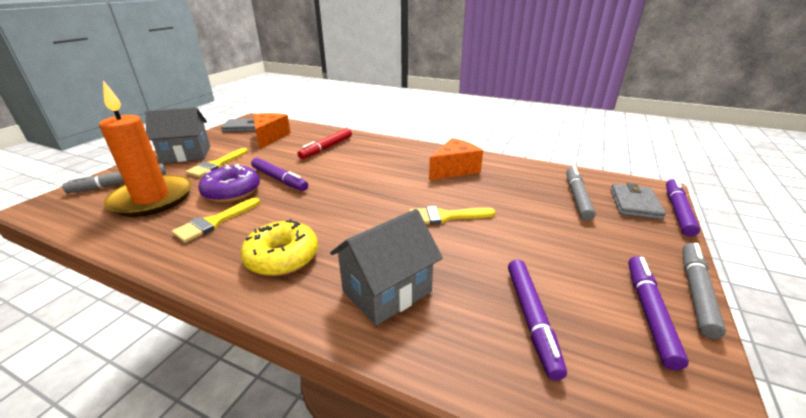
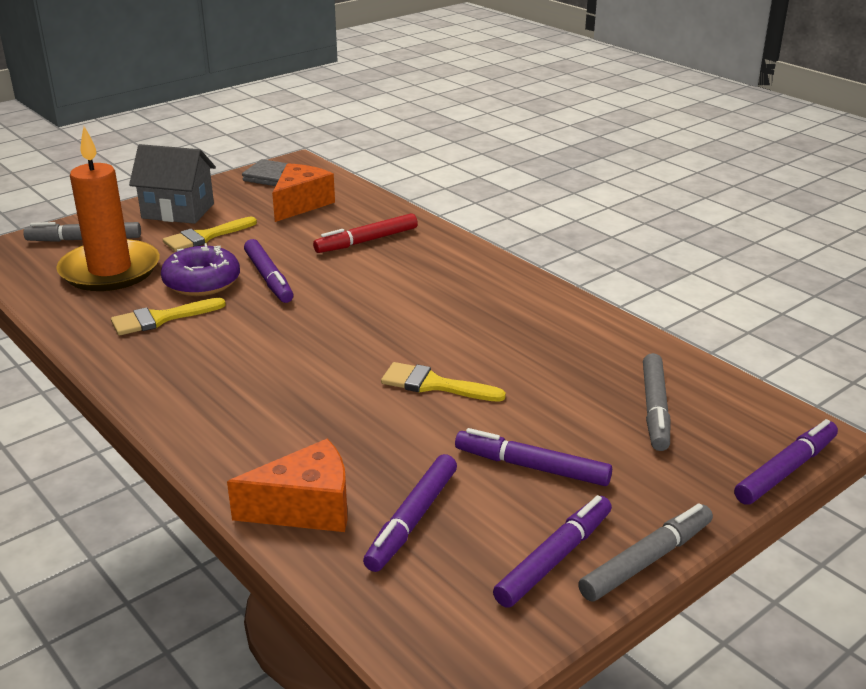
camera: 25 degrees right, 0 degrees up
(282, 257) = (206, 380): yellow donut -> none
(387, 291) = (287, 447): grey house -> none
(454, 169) = (519, 320): orange cheese -> orange cheese (306, 508)
(558, 251) = (531, 467): none -> purple marker
(577, 197) = (655, 409): grey marker -> grey marker turned 150 degrees clockwise
(635, 204) = (732, 442): grey wallet -> none

